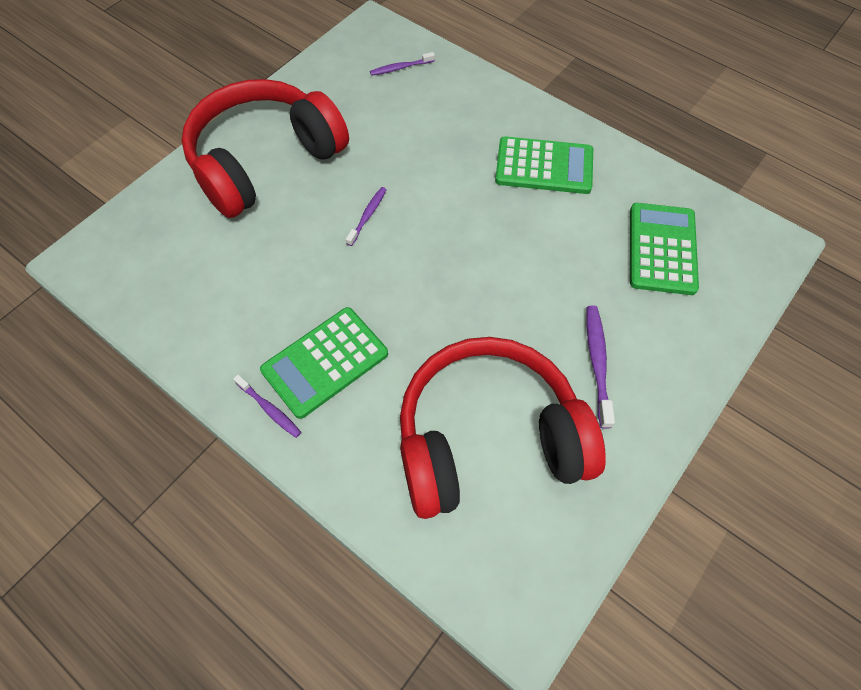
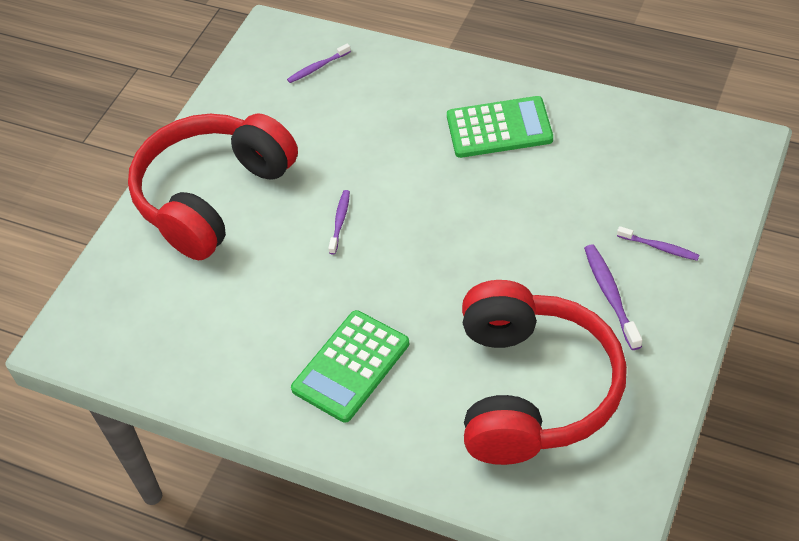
camera: 10 degrees left, 10 degrees down
(269, 409) = (314, 422): purple toothbrush -> purple toothbrush (659, 247)
(488, 439) = (532, 389): red headphones -> red headphones turned 120 degrees clockwise
(662, 249) = (639, 176): green calculator -> none

